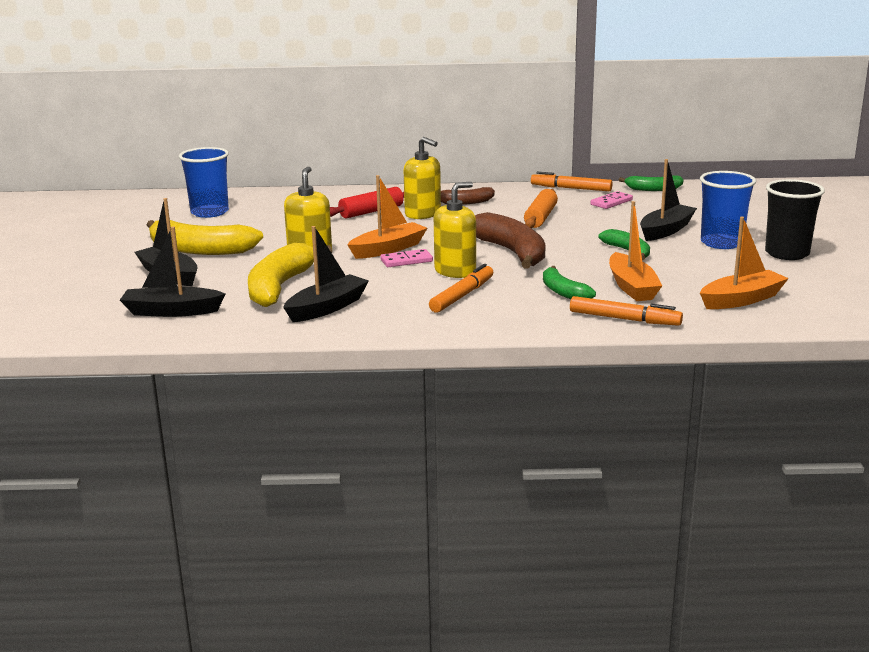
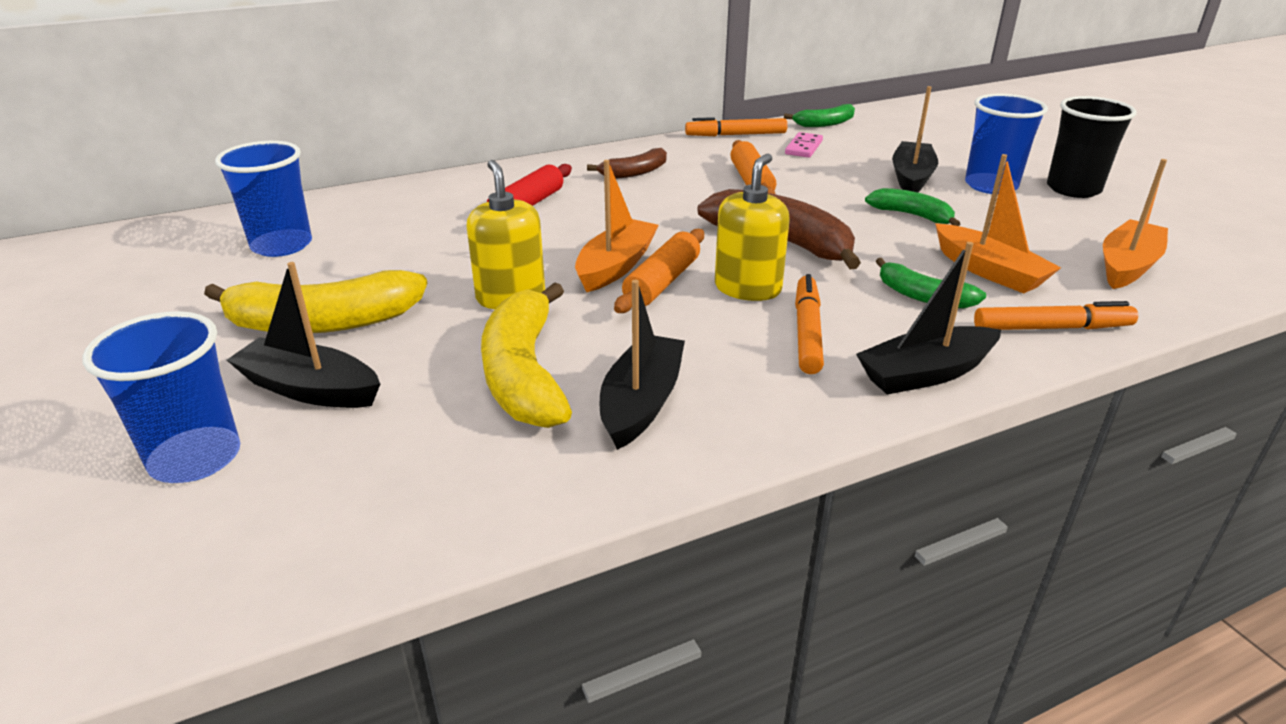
camera: 25 degrees left, 10 degrees up
(98, 290) = (195, 458): none -> blue cup
(172, 311) = (381, 478): black boat -> black boat (925, 373)
(406, 261) = (662, 282): pink domino -> orange rolling pin
(423, 214) = (600, 199): yellow soap dispenser -> none

